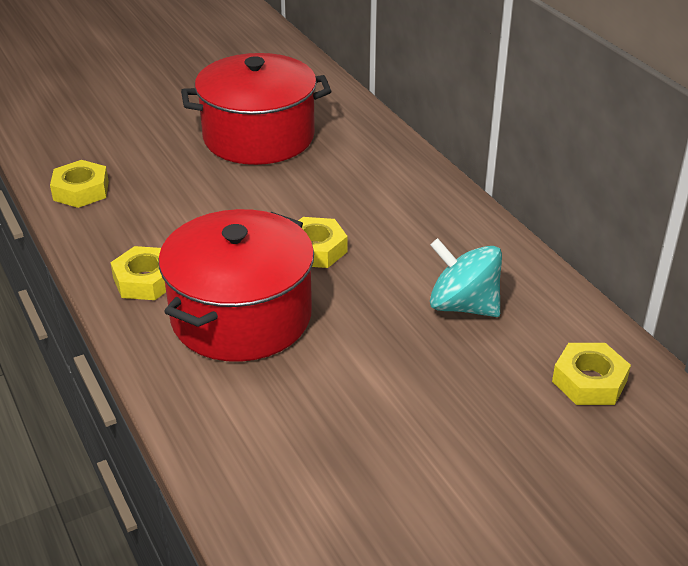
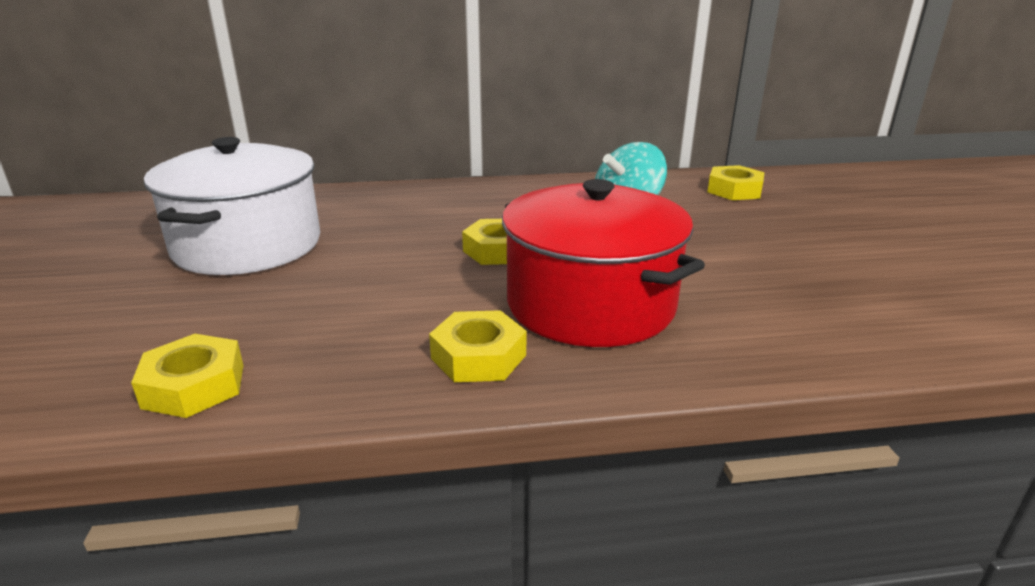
camera: 70 degrees left, 10 degrees down
(259, 137) = (248, 245): red pot -> white pot

